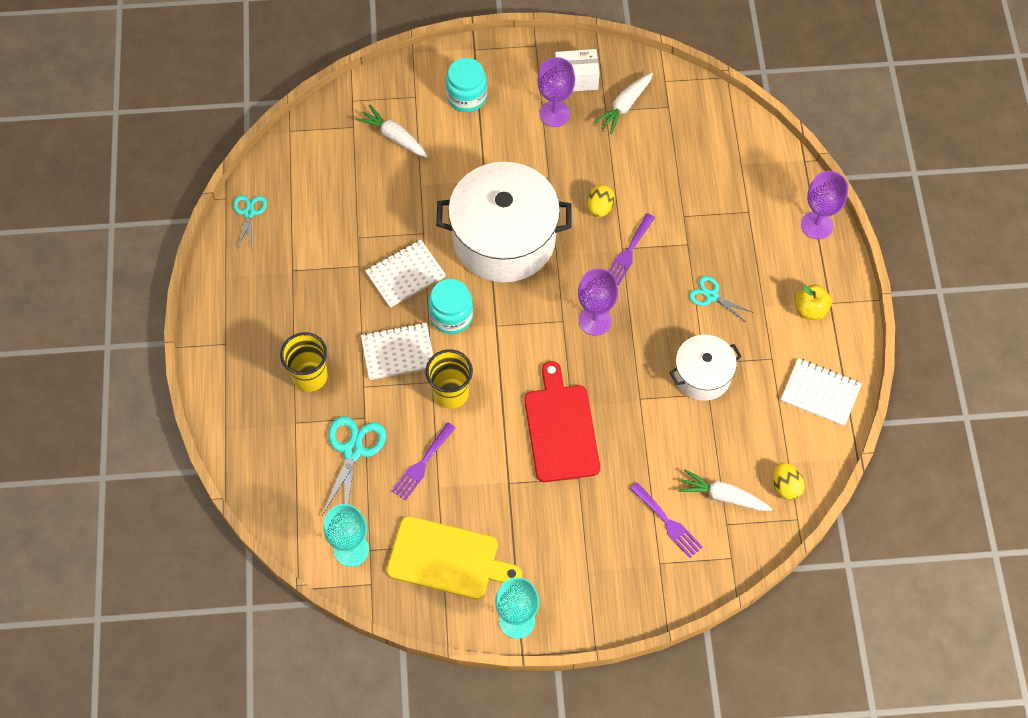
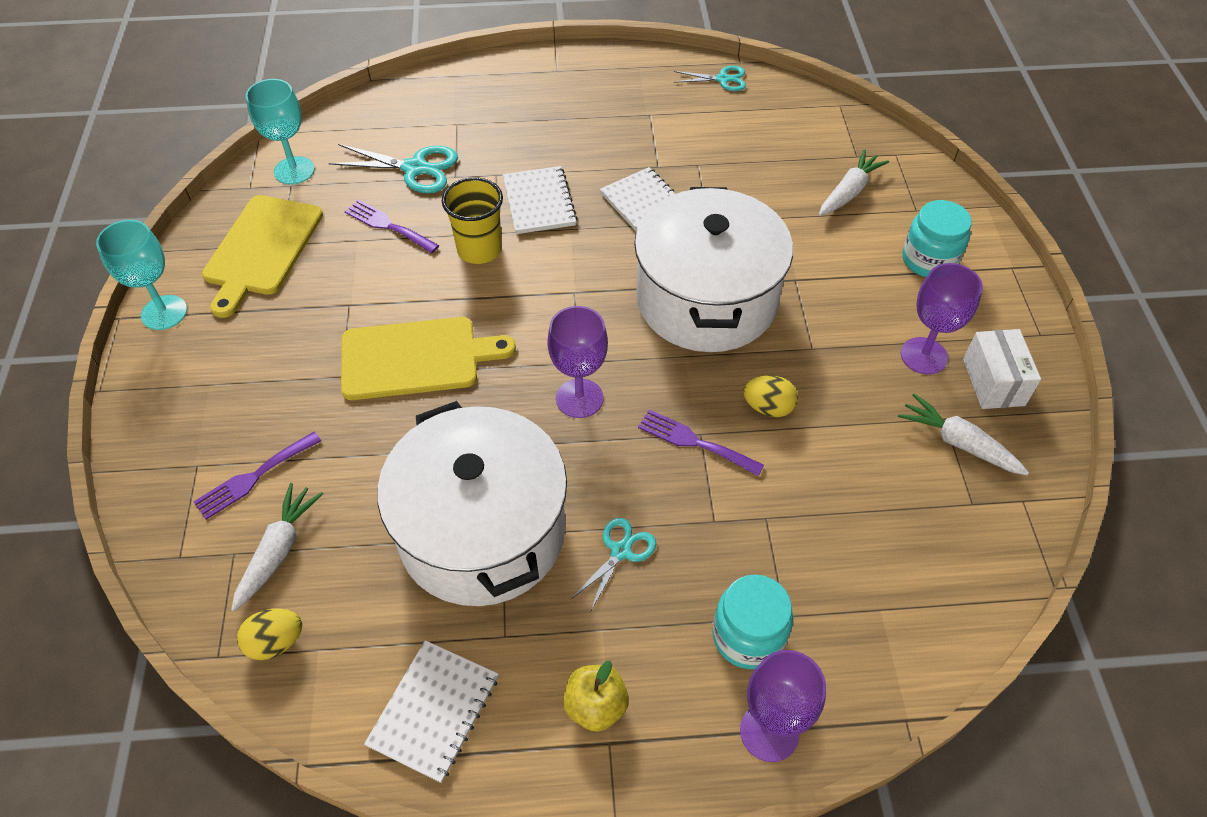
camera: 90 degrees right, 10 degrees down
(310, 376) = (512, 132): yellow cup -> none
(451, 316) = (588, 249): turquoise jar -> turquoise jar (748, 636)
(560, 429) = (416, 358): red cutting board -> yellow cutting board
(702, 375) = (481, 532): white pot -> white pot, size x1.87

